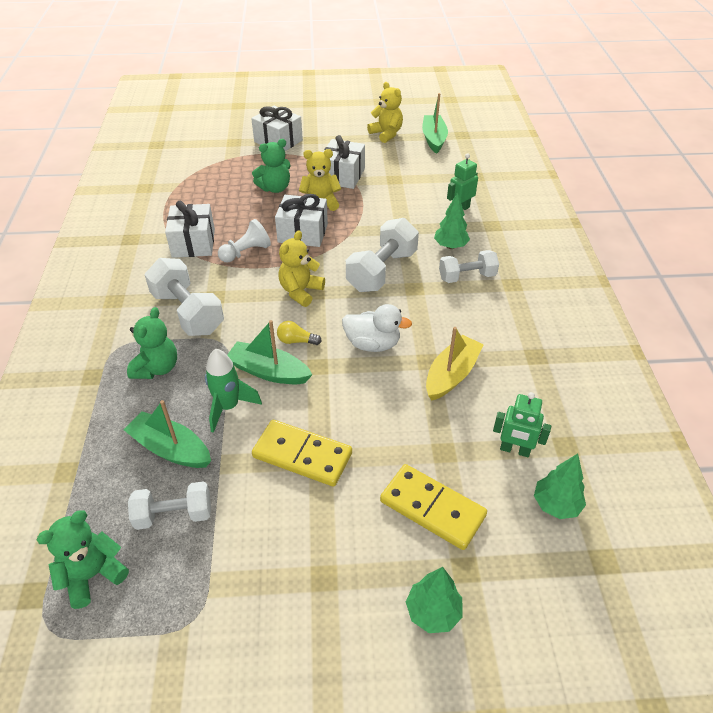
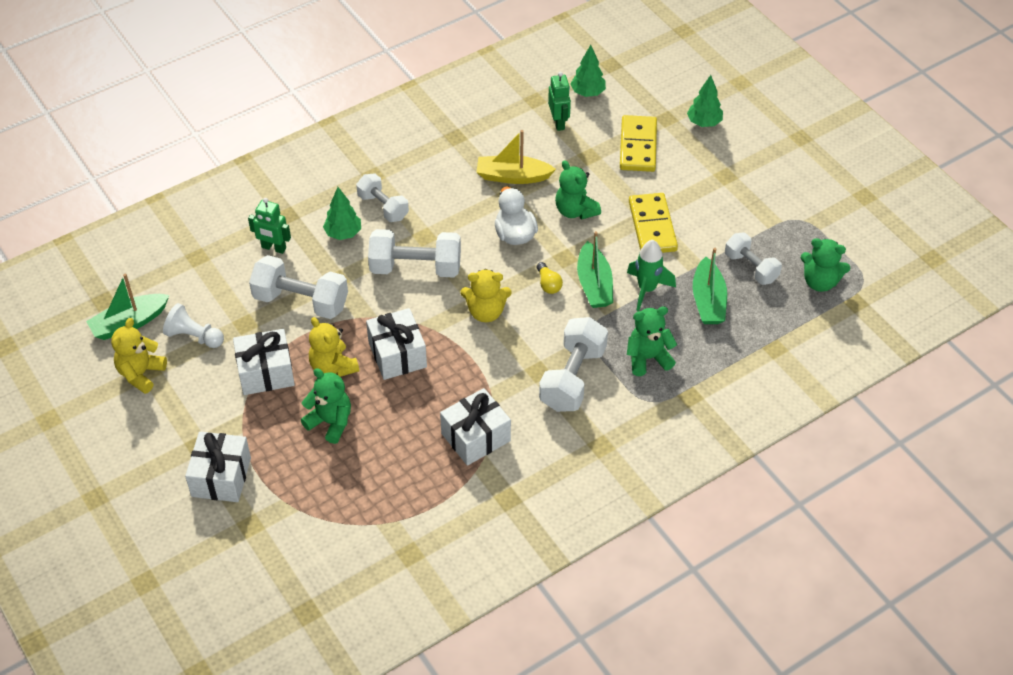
camera: 120 degrees left, 5 degrees up
(246, 252) = (459, 384): white pawn -> white pawn (194, 336)
(371, 401) = (575, 211): none -> green teddy bear
(394, 206) = (301, 301): none -> white dumbbell

